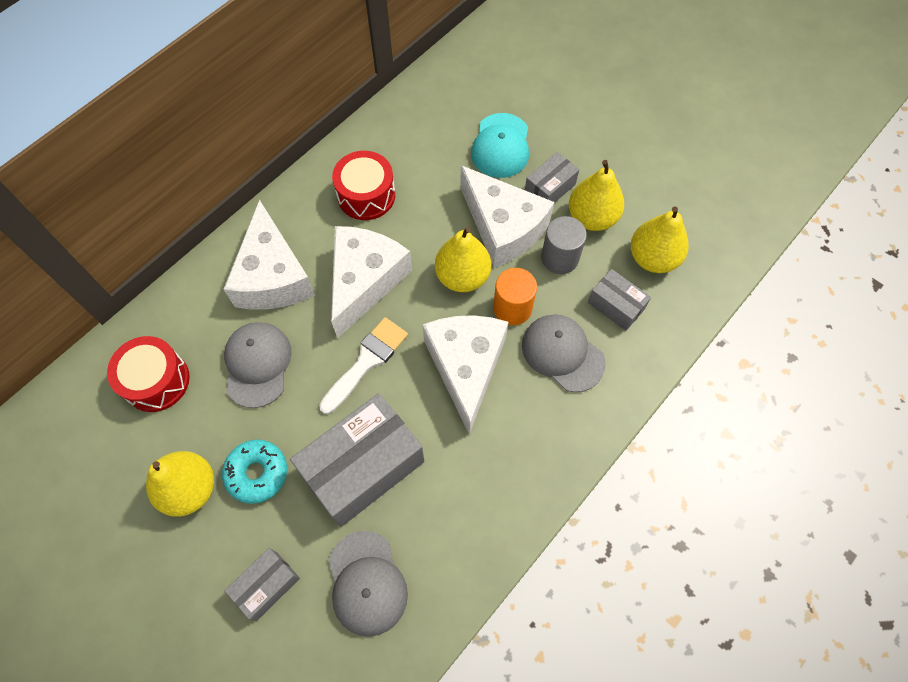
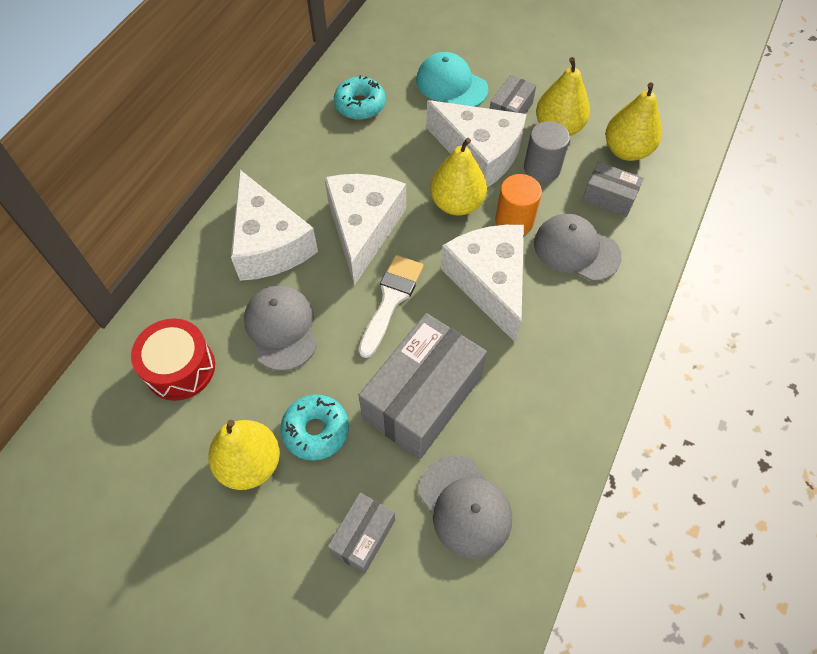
camera: 15 degrees left, 5 degrees down
(366, 195) = (338, 152): red drum -> none
(404, 148) = (360, 105): none -> turquoise donut
(501, 146) = (451, 85): turquoise cap -> turquoise cap turned 135 degrees clockwise

